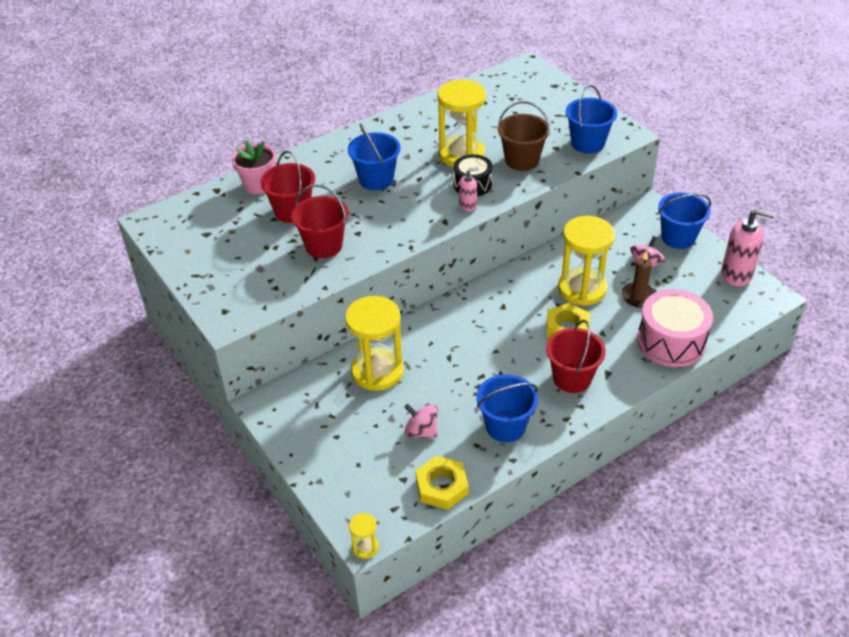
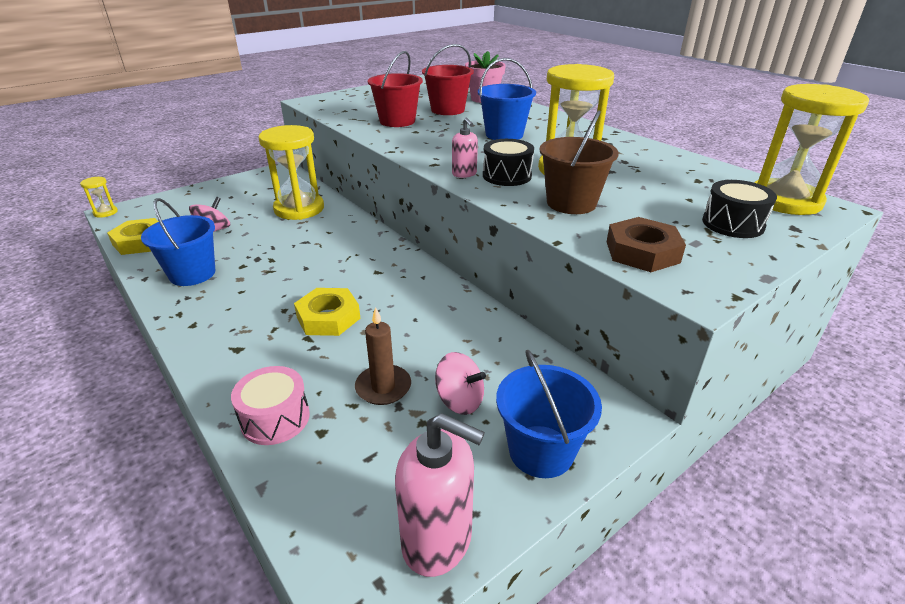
camera: 85 degrees right, 10 degrees down
(550, 104) = (733, 224): none -> black drum
(572, 378) = (241, 319): red bucket -> none
(582, 289) = (404, 332): yellow hourglass -> yellow hourglass (784, 200)
(587, 143) = (642, 252): blue bucket -> brown nut
(671, 341) = (275, 418): pink drum -> pink drum, size x0.61
(737, 274) = (437, 540): pink soap dispenser -> pink soap dispenser turned 75 degrees counterclockwise

